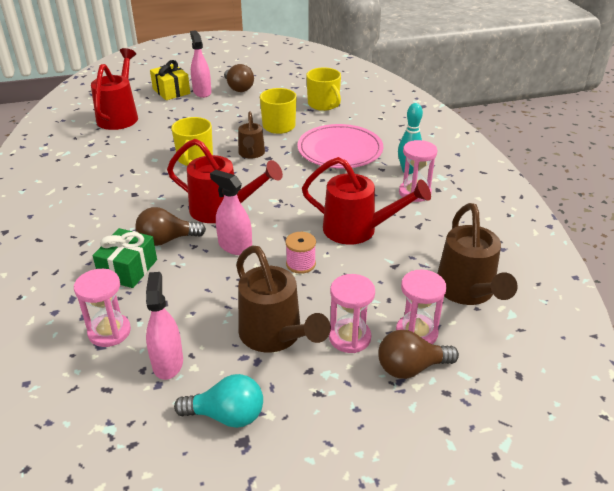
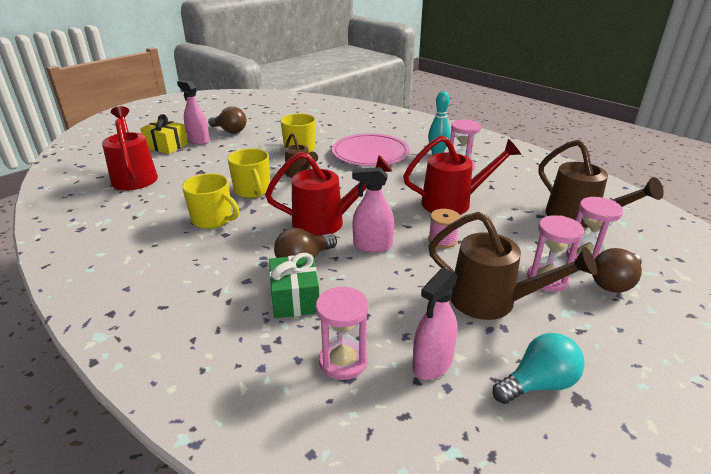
camera: 30 degrees left, 5 degrees down
(167, 363) = (432, 364): pink spray bottle -> pink spray bottle turned 105 degrees counterclockwise
(324, 104) = (318, 127): yellow mug -> yellow mug (213, 219)

